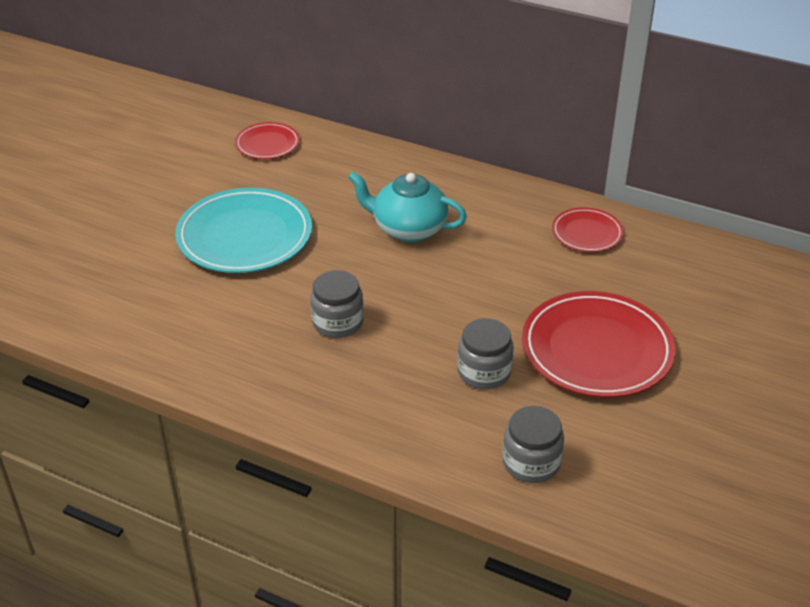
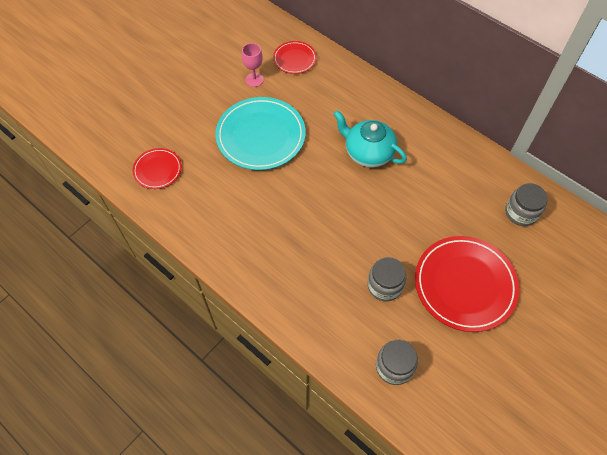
camera: 15 degrees right, 20 degrees up
(215, 175) = (254, 80): none -> pink goblet
(337, 322) = (301, 222): grey jar -> grey jar (521, 212)
(587, 233) = (488, 183): red plate -> red plate (157, 170)

